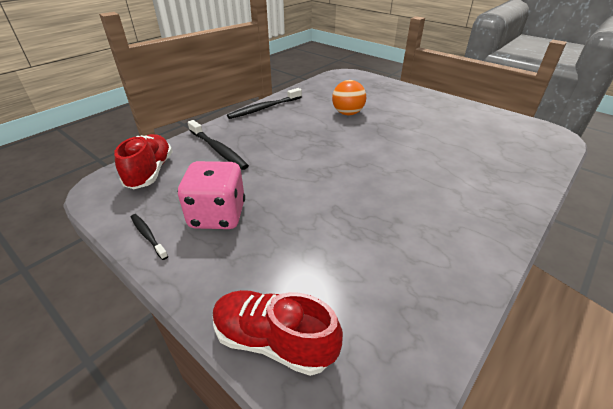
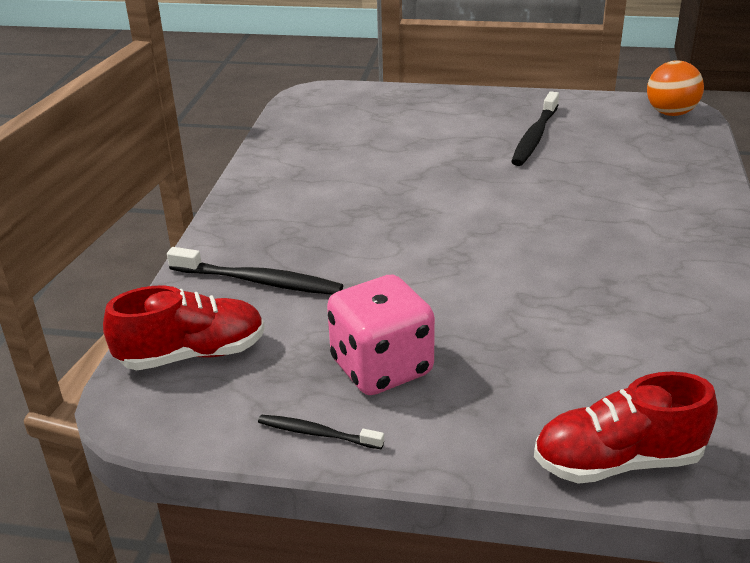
camera: 30 degrees left, 5 degrees down
(150, 172) = (192, 354): red shoe -> red shoe turned 105 degrees clockwise
(264, 108) = (248, 192): black toothbrush -> black toothbrush (534, 137)
(347, 113) = (392, 160): orange ball -> orange ball (670, 113)

